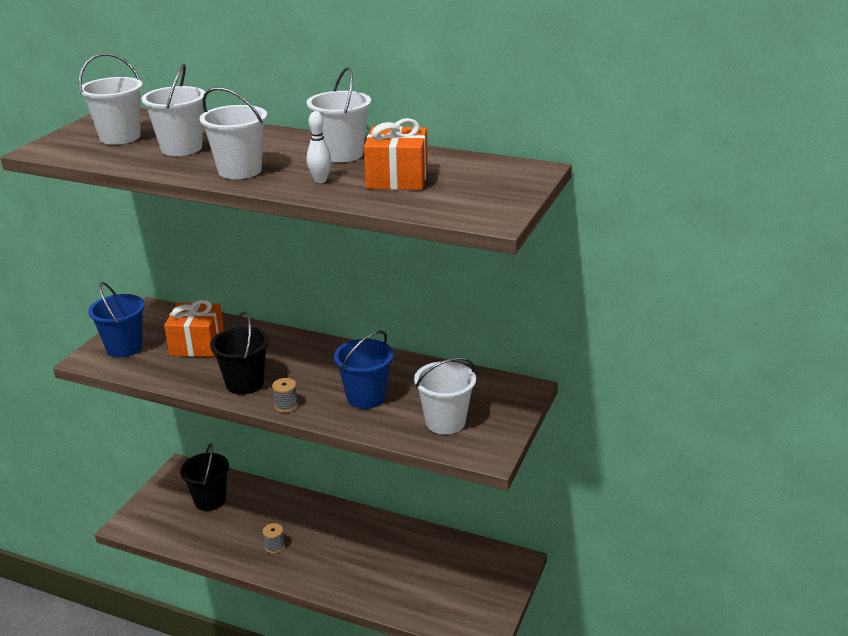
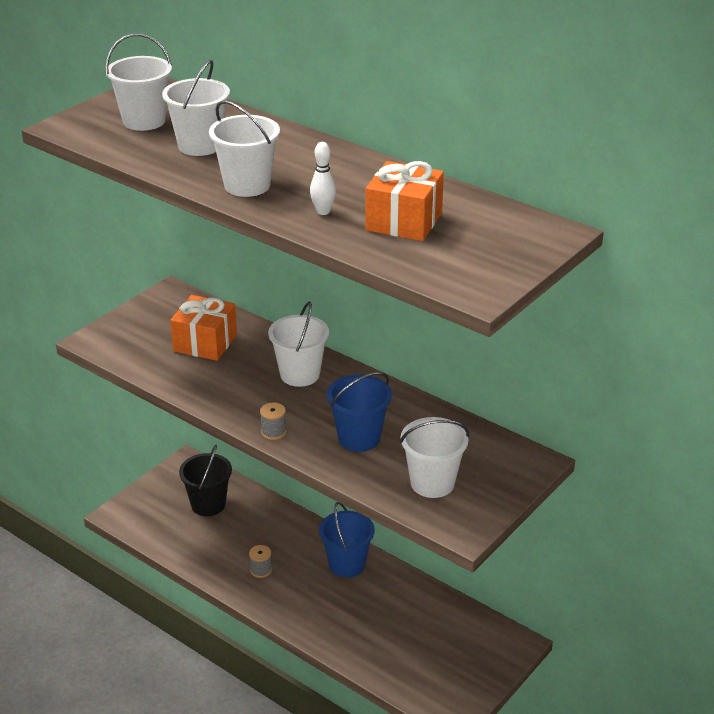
camera: 15 degrees right, 5 degrees up
(124, 347) = (131, 333): blue bucket -> blue bucket (347, 564)
(245, 383) = (239, 398): black bucket -> none
(342, 154) = (360, 179): white bucket -> white bucket (300, 374)

